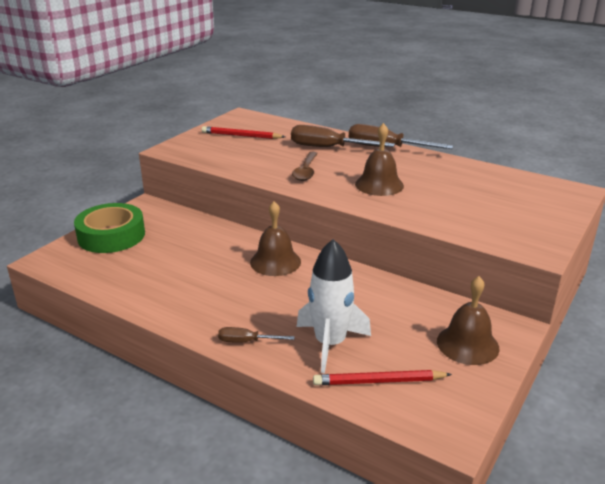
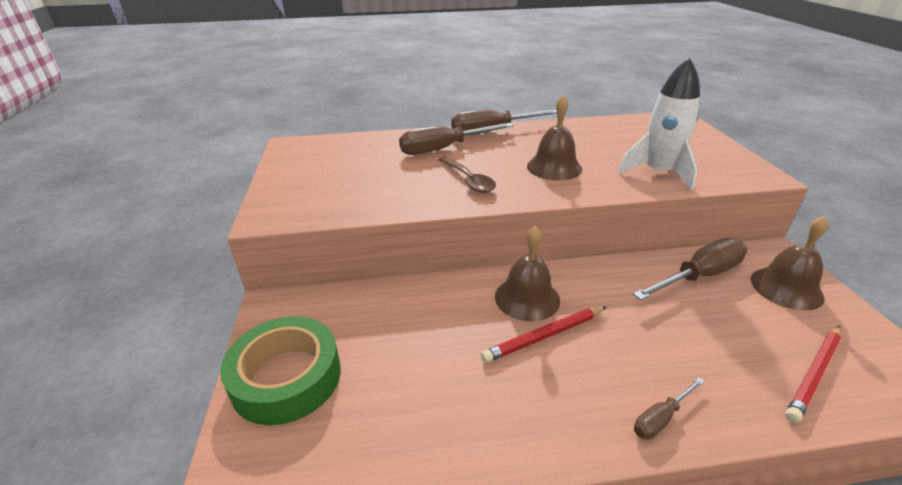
camera: 40 degrees left, 5 degrees up
(241, 136) = (331, 167): red pencil -> red pencil (544, 336)
(330, 343) = (719, 361): white rocket -> white rocket (658, 173)
(413, 306) = (698, 276): none -> brown screwdriver

